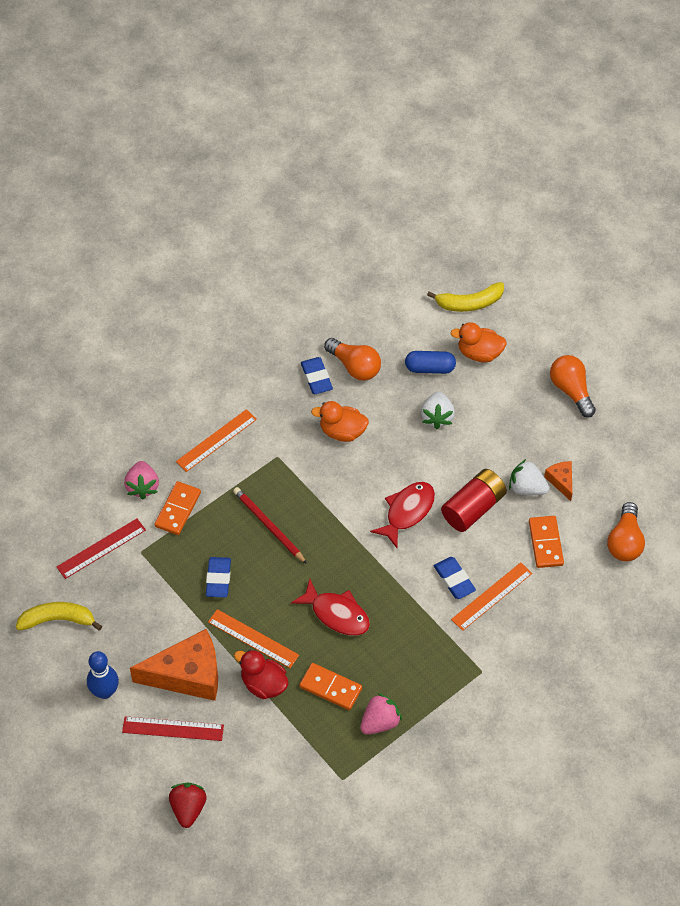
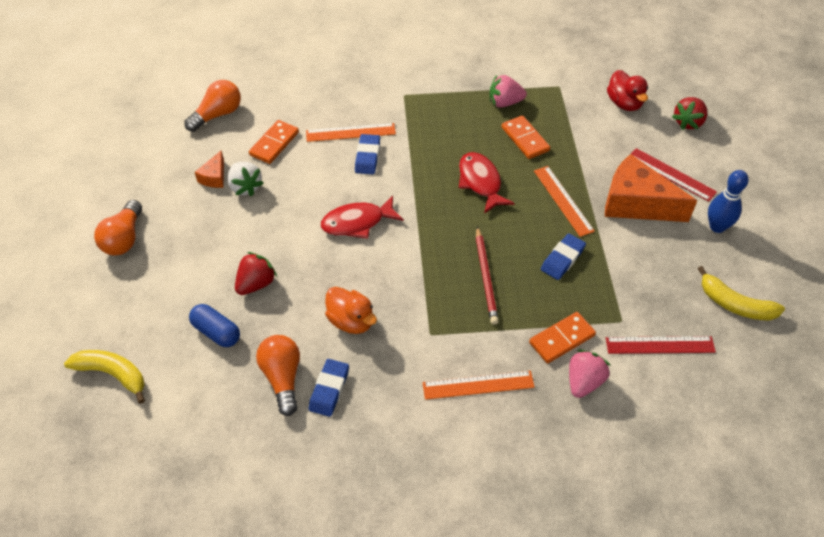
camera: 145 degrees left, 5 degrees down
(263, 684) = (576, 166): red duck -> red duck (624, 103)
(437, 417) = (256, 284): white strawberry -> red strawberry
(473, 508) = (302, 196): red battery -> none
(479, 353) = (159, 318): orange duck -> none

